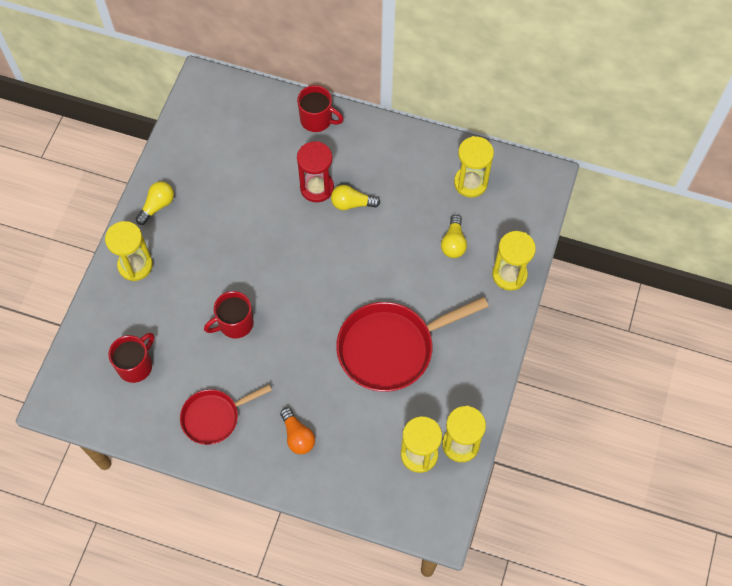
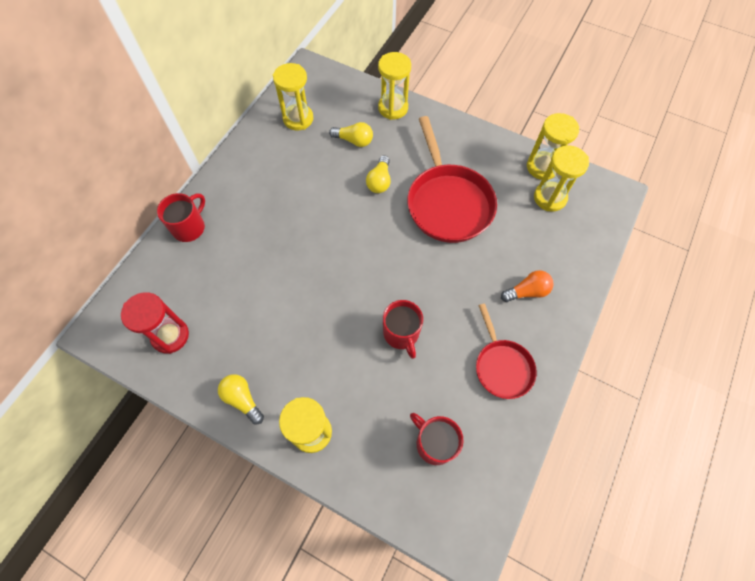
camera: 80 degrees left, 0 degrees up
(317, 188) = (267, 238): red hourglass -> red hourglass (170, 336)
(352, 203) = (293, 211): yellow light bulb -> yellow light bulb (379, 181)

